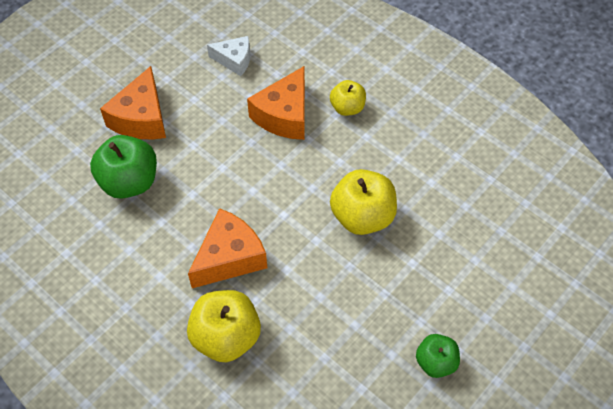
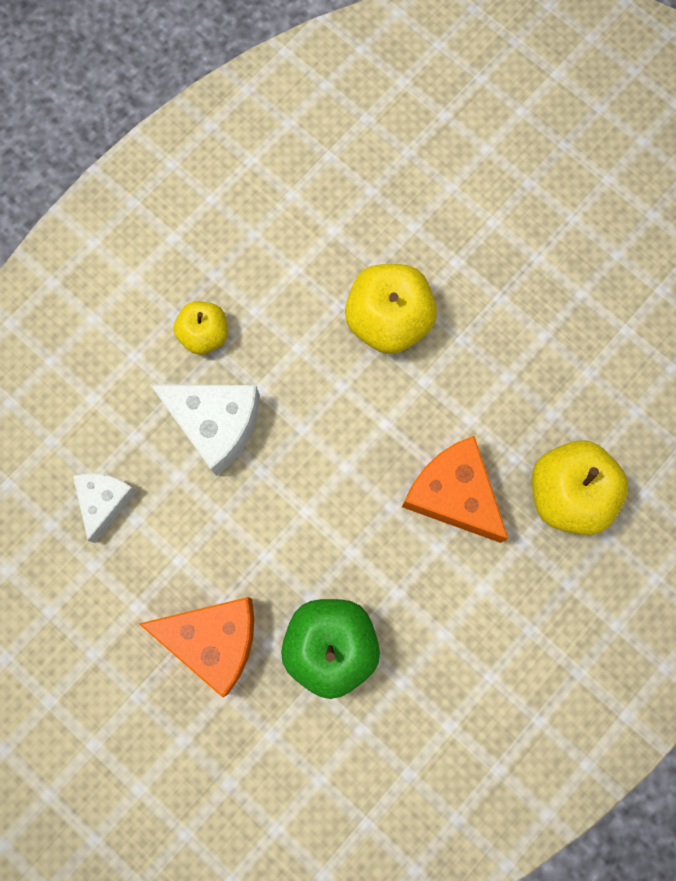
camera: 90 degrees left, 20 degrees up
(284, 115) = (215, 424): orange cheese -> white cheese
(435, 362) = (589, 244): green apple -> none

